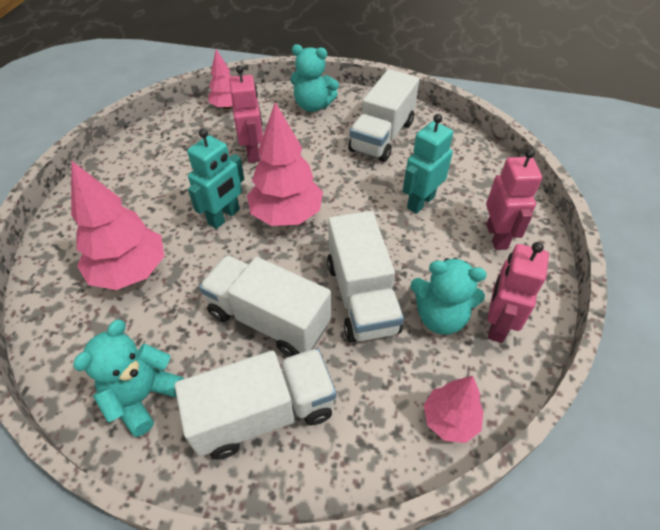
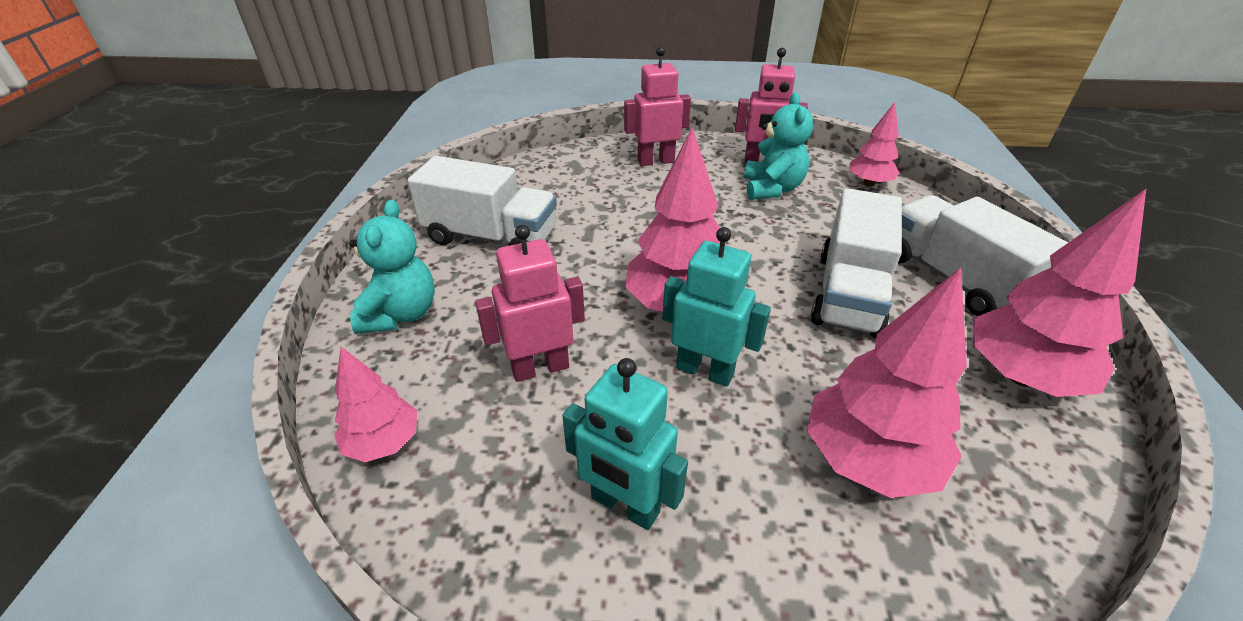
camera: 100 degrees left, 10 degrees down
(143, 396) = (1021, 375): turquoise teddy bear -> pink tree
(361, 296) = (776, 233): white truck -> none
(420, 202) = (618, 203): turquoise robot -> turquoise robot (624, 505)

